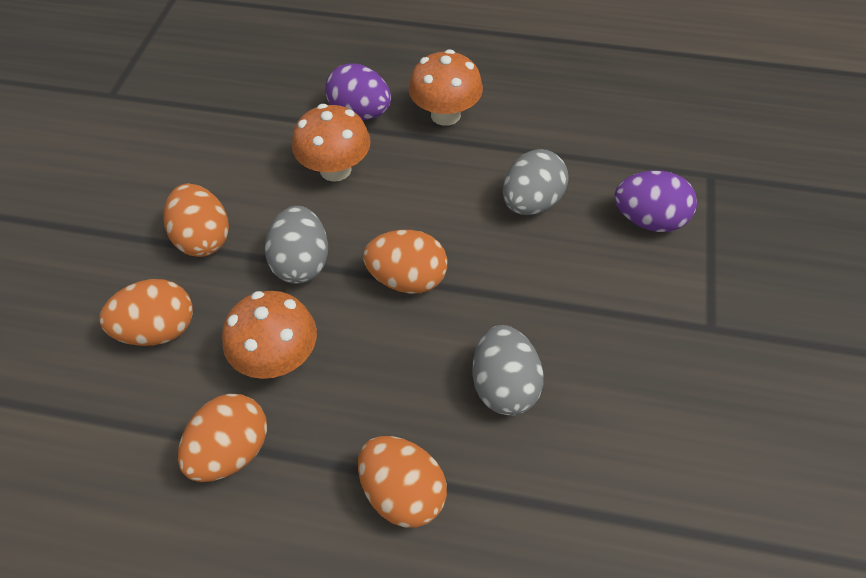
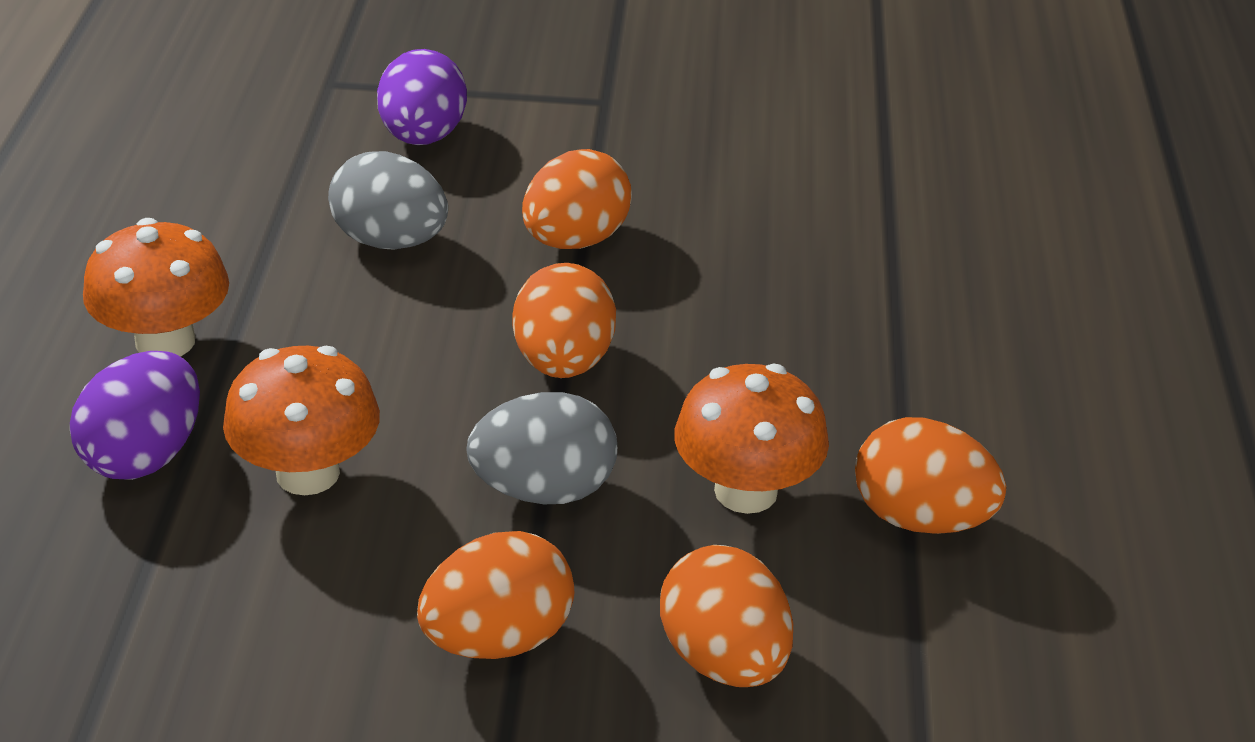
camera: 100 degrees left, 15 degrees down
(403, 494) = (920, 341): orange egg -> orange egg (575, 240)
(504, 386) = (735, 261): grey egg -> none

